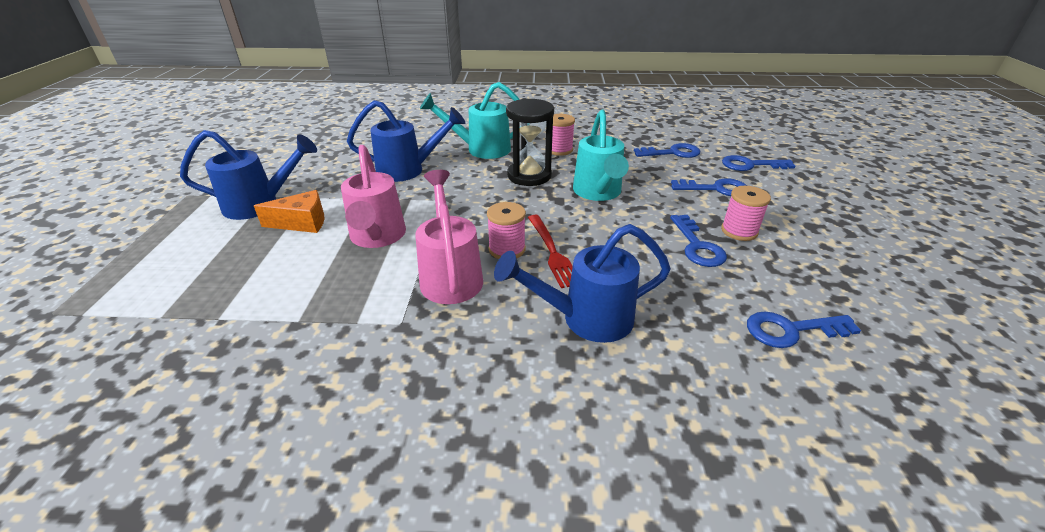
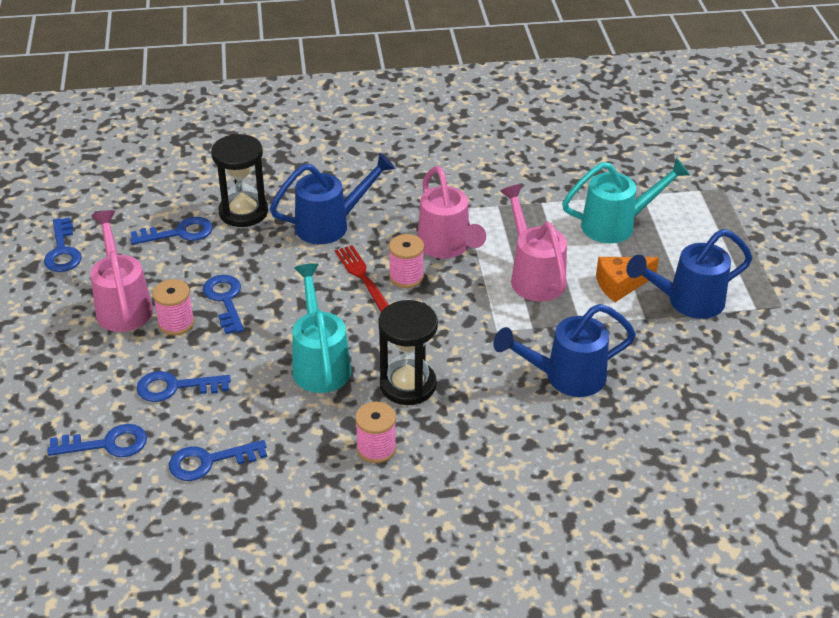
camera: 170 degrees right, 5 degrees up
(480, 149) = (490, 435): turquoise watering can -> turquoise watering can (617, 225)
(712, 354) = (243, 212): none -> black hourglass
(806, 252) = (123, 304): none -> pink watering can
(936, 321) = (62, 251): none -> blue key

